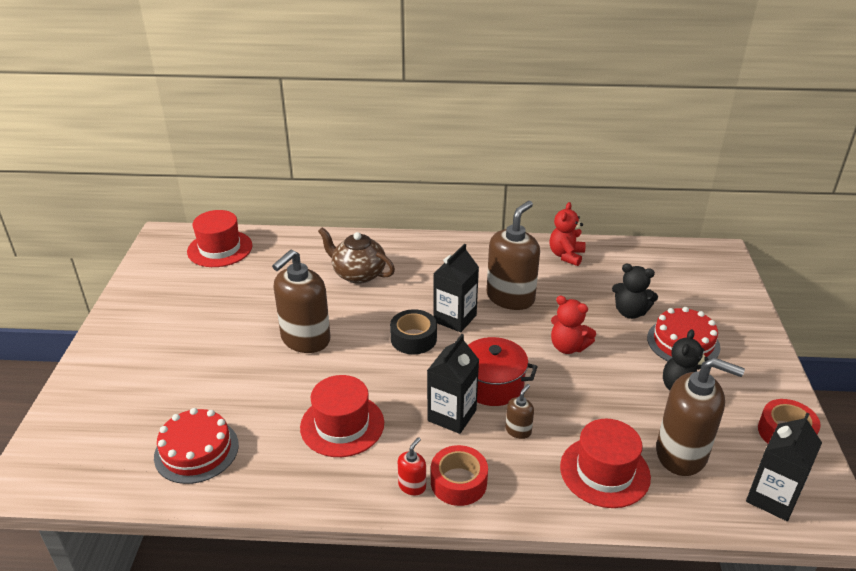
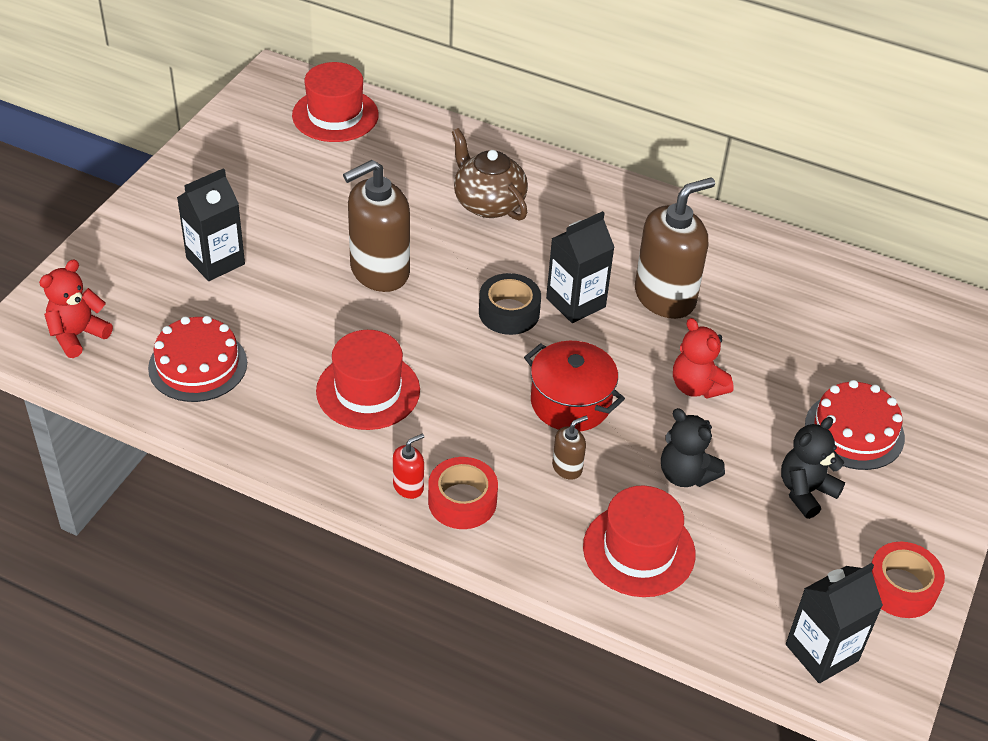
camera: 20 degrees right, 10 degrees up
(452, 415) = (499, 423): black carton -> black carton (215, 261)
(566, 255) = (779, 261): red teddy bear -> red teddy bear (78, 335)
(630, 312) = (812, 368): black teddy bear -> black teddy bear (685, 475)
(681, 454) = (747, 564): brown soap dispenser -> none

